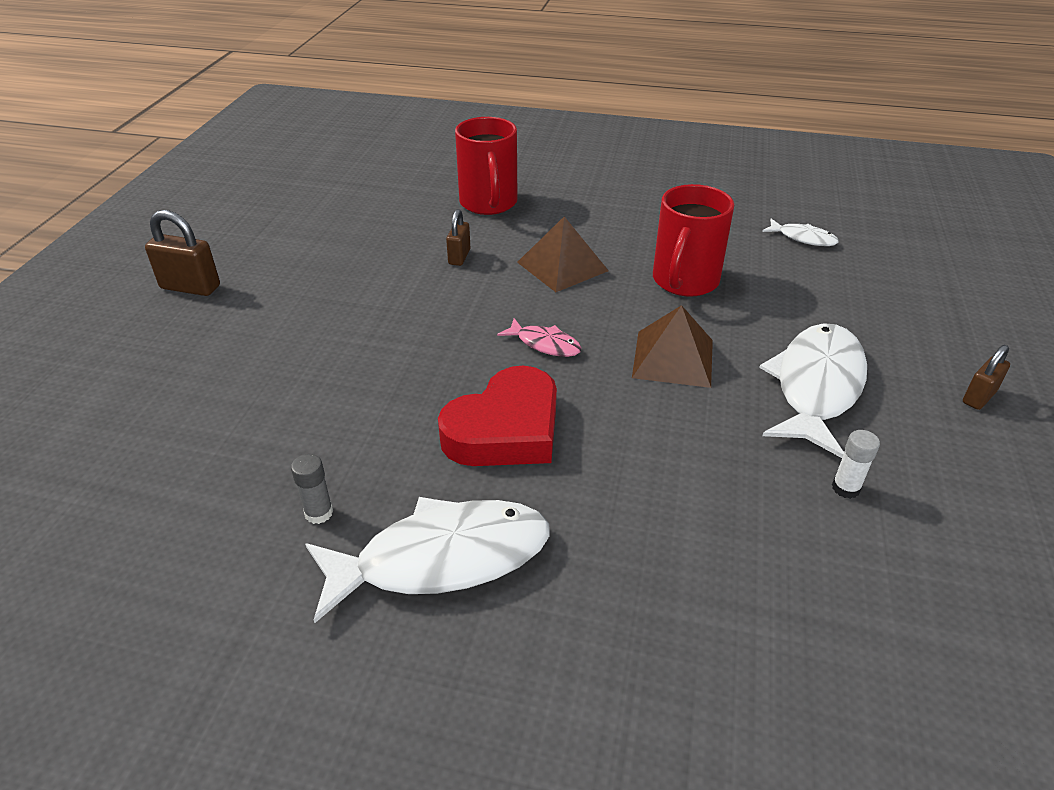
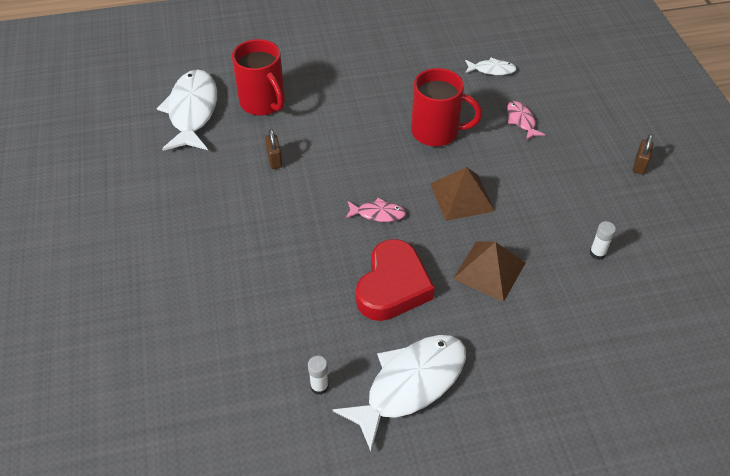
camera: 25 degrees left, 10 degrees up
(190, 287) = (94, 253): brown padlock -> none
(319, 513) = (319, 386): grey glue stick -> white glue stick
(562, 266) = (351, 145): brown pyramid -> brown pyramid (489, 270)
(684, 281) = (436, 132): red mug -> red mug turned 75 degrees counterclockwise
(813, 299) = (521, 120): none -> pink fish
(816, 387) = (552, 189): white fish -> white fish (192, 111)

